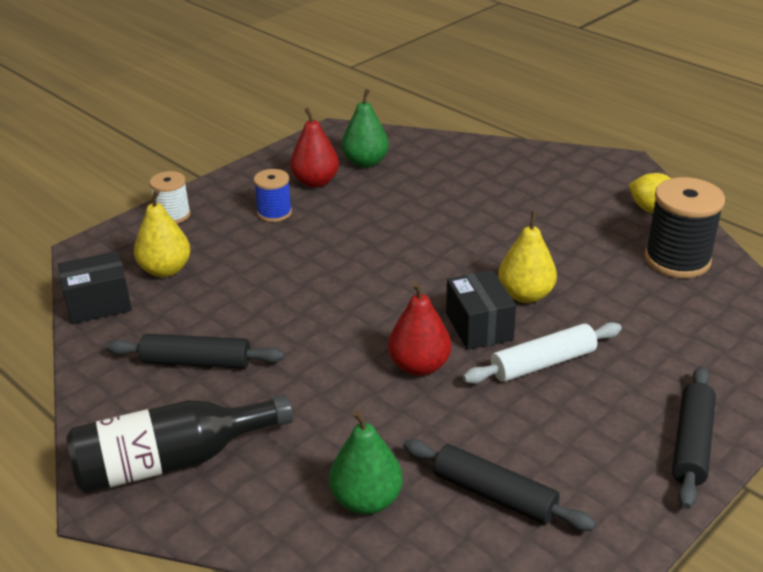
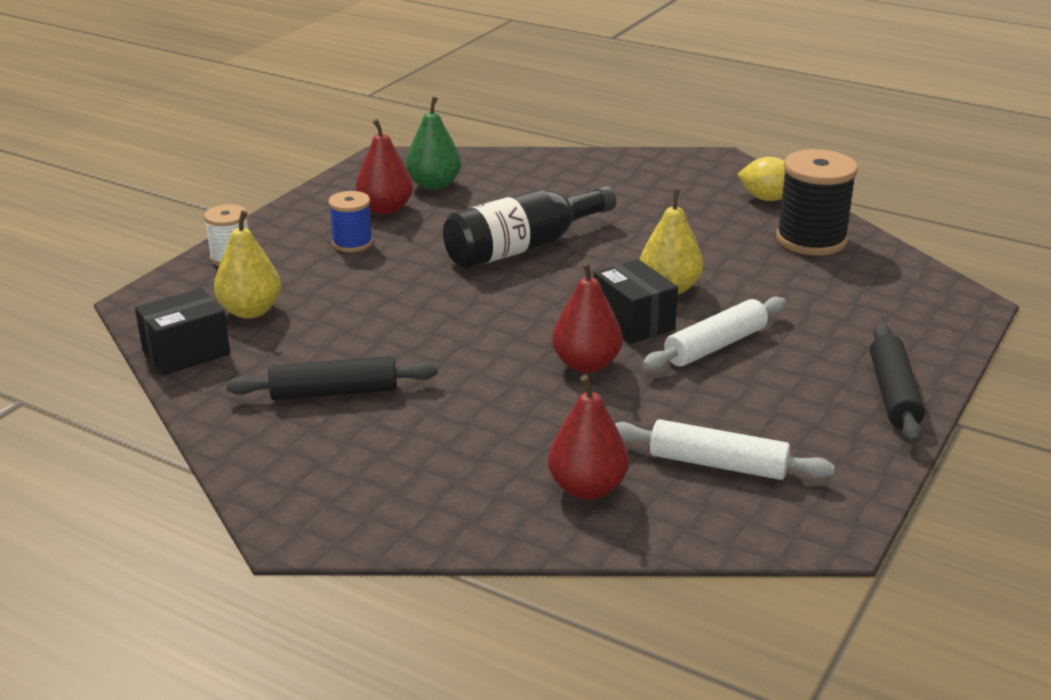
camera: 15 degrees left, 5 degrees down
(172, 461) = (353, 485): black bottle -> black bottle (523, 247)
(366, 500) = (587, 488): green pear -> red pear
(494, 495) = (718, 464): black rolling pin -> white rolling pin

